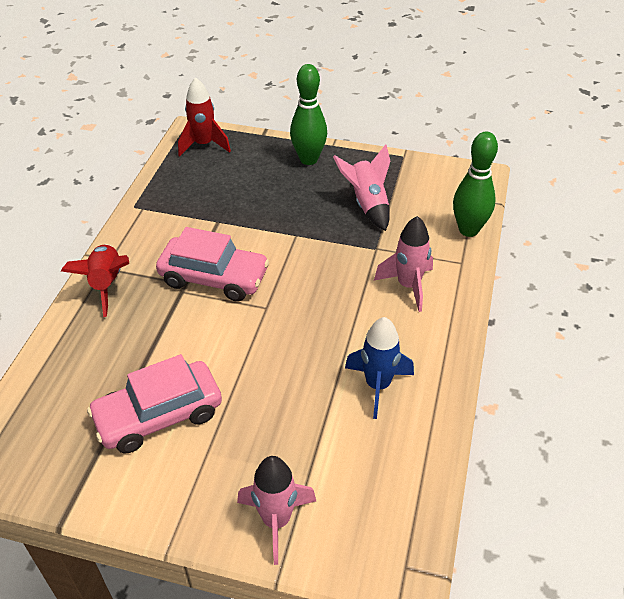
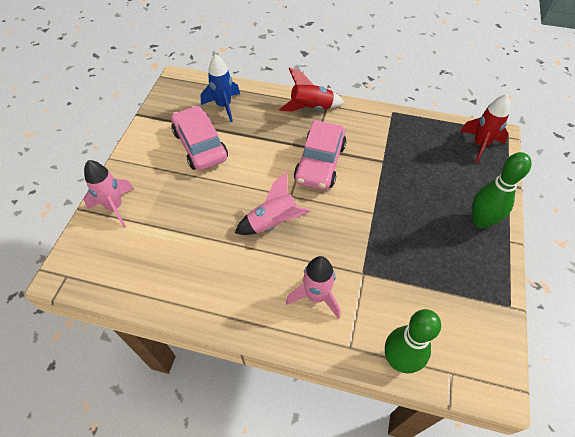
camera: 90 degrees right, 10 degrees up
(367, 204) = (423, 268): pink rocket -> pink rocket (273, 223)
(378, 386) = (210, 267): blue rocket -> blue rocket (224, 106)

